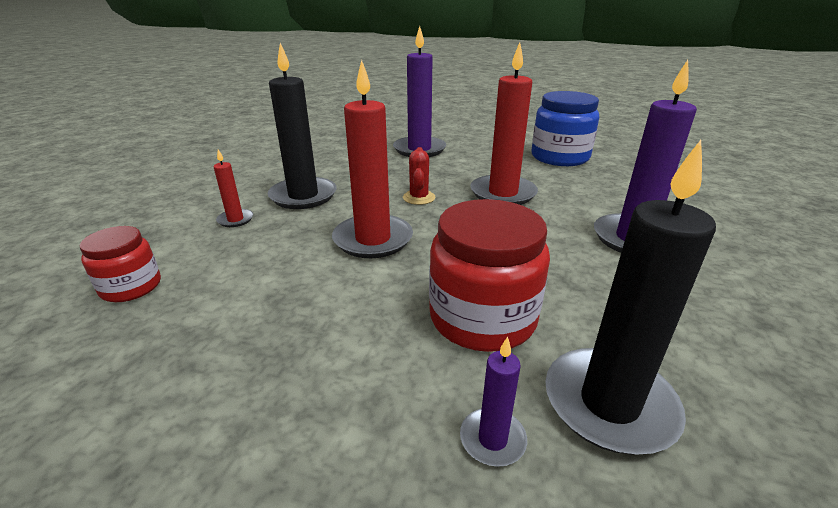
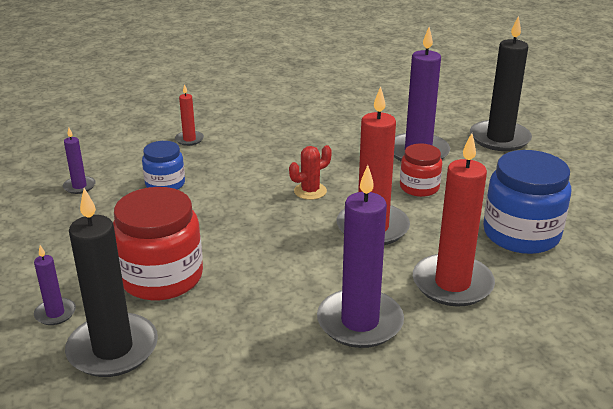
camera: 55 degrees right, 0 degrees up
(131, 287) = (88, 151): red jar -> red jar (419, 187)
(203, 320) = (79, 186): none -> purple candle
(298, 259) = (165, 184): none -> blue jar
(303, 196) = (252, 145): black candle -> black candle (499, 138)
(373, 239) = (218, 199): red candle -> red candle (452, 284)

